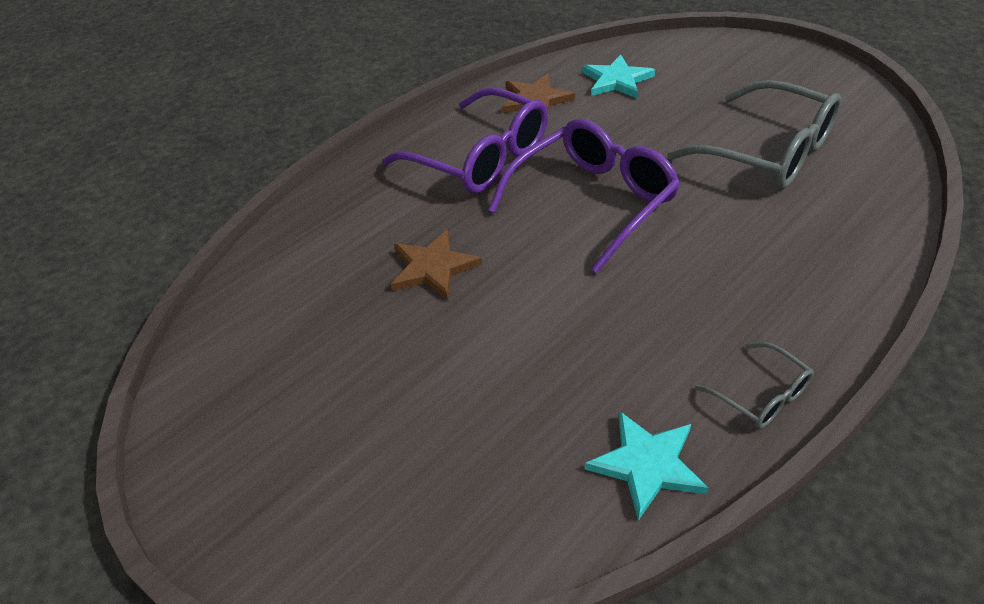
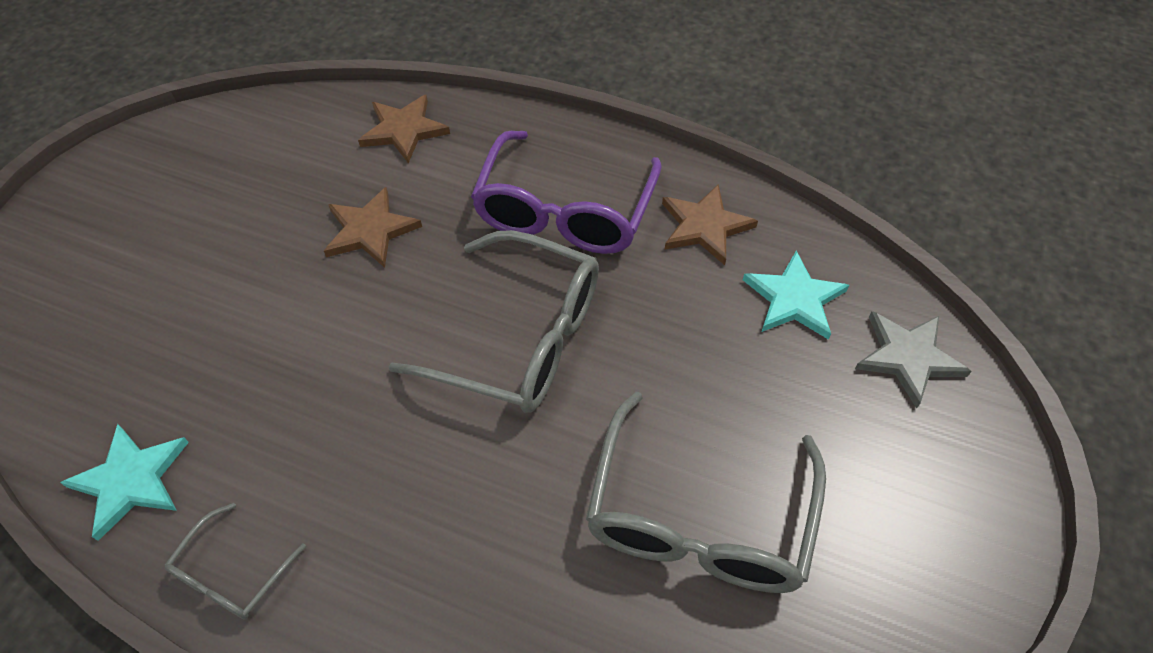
camera: 65 degrees right, 10 degrees up
(323, 230) = (404, 130): none -> brown star
(594, 201) = (520, 338): purple glasses -> grey glasses
(679, 53) = (908, 357): none -> grey star

